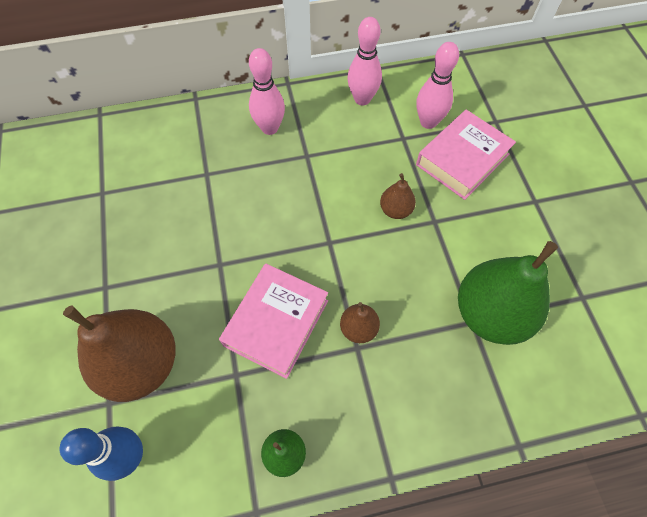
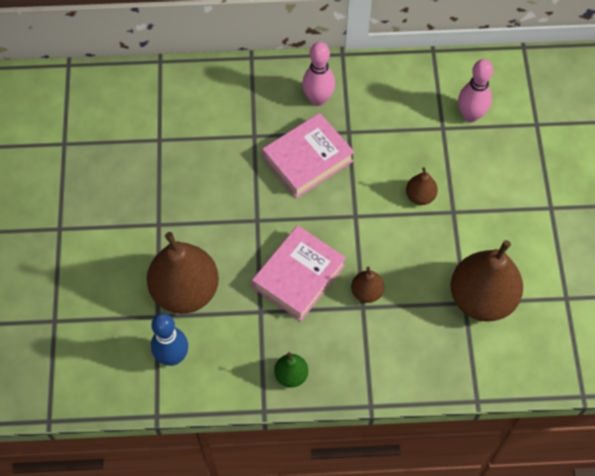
camera: 10 degrees right, 0 degrees up
(362, 99) = (412, 82): pink bowling pin -> none
(462, 159) = (493, 158): pink book -> pink book (308, 159)
(490, 314) = (481, 298): green pear -> brown pear

